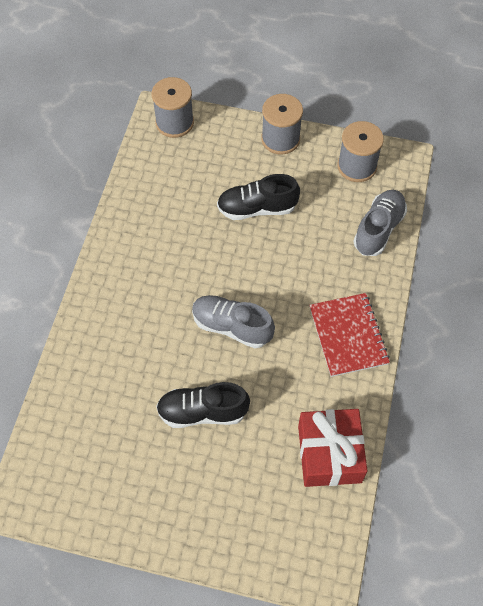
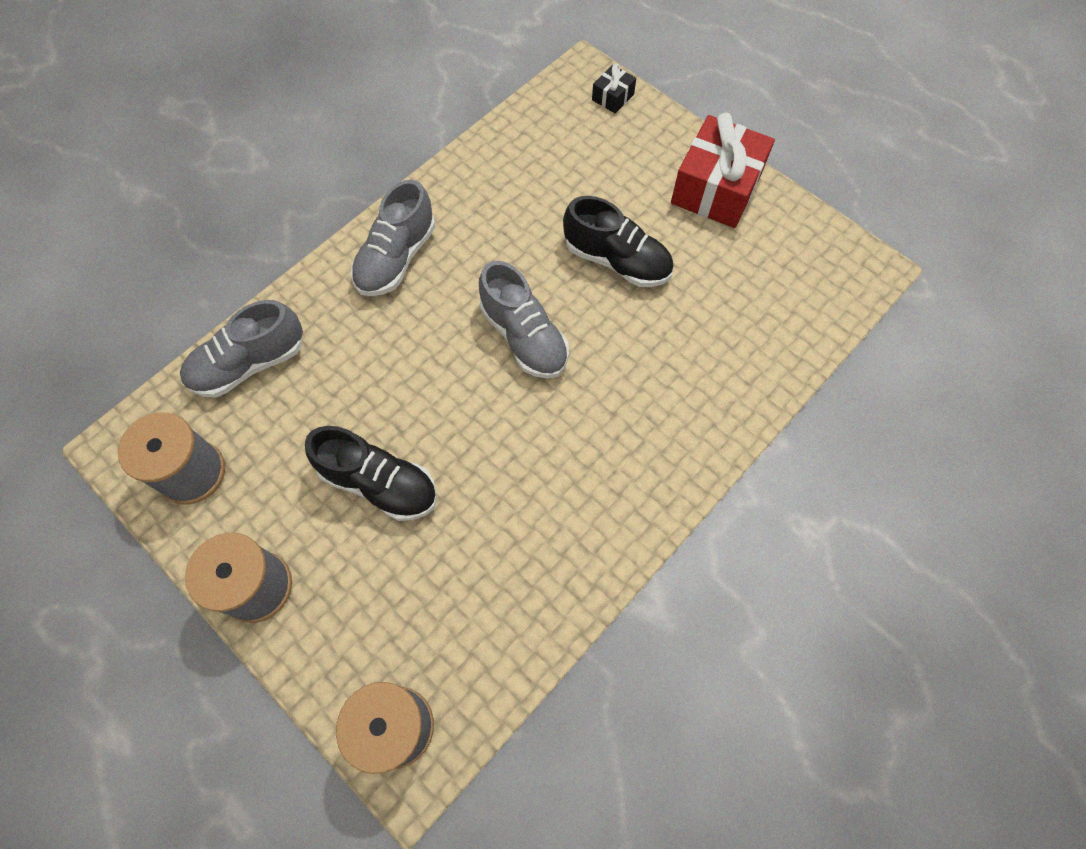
camera: 150 degrees left, 5 degrees up
(288, 564) = (613, 97): none -> black gift
(329, 454) = (509, 160): red gift -> red gift (716, 188)
(348, 335) = (396, 258): red notebook -> grey shoe

